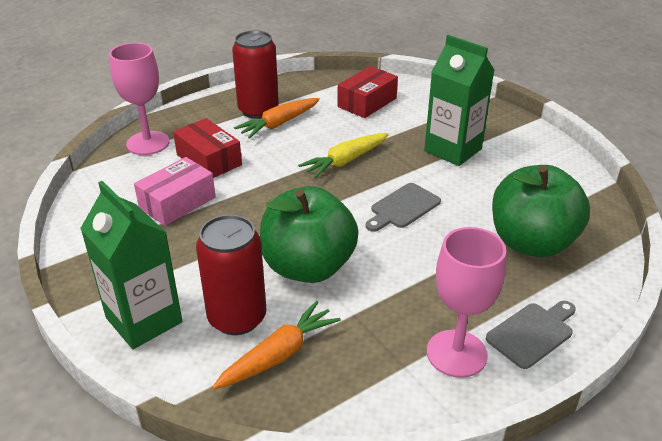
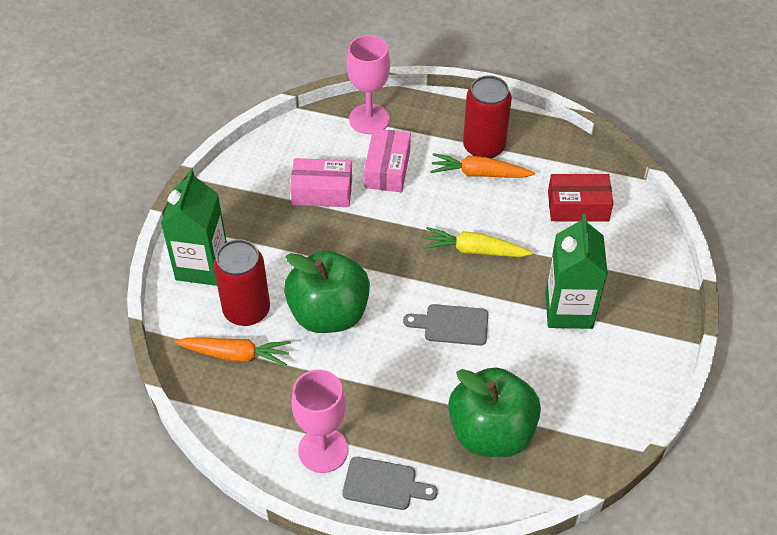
camera: 50 degrees right, 15 degrees up
(209, 160) = (387, 169): red box -> pink box

